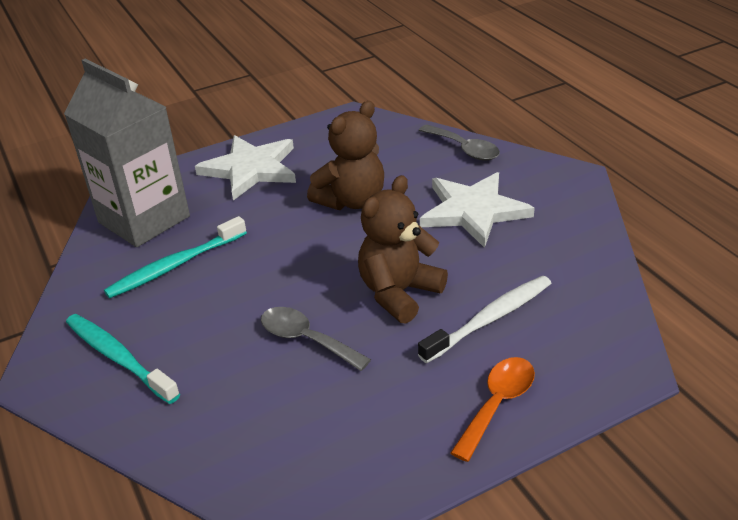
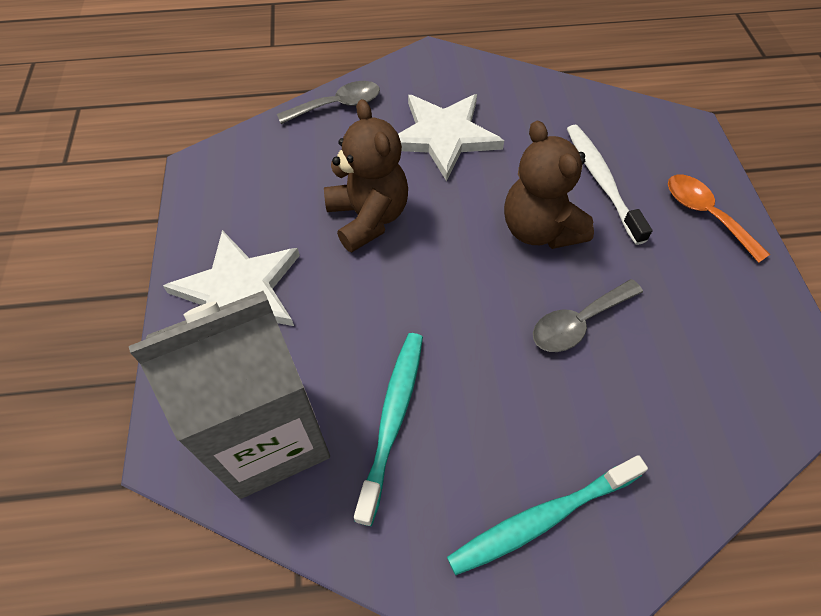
camera: 70 degrees left, 20 degrees up
(175, 265) = (392, 419): turquoise toothbrush -> turquoise toothbrush turned 150 degrees counterclockwise

